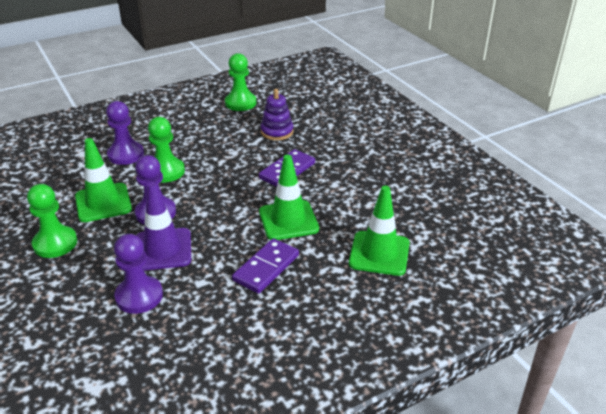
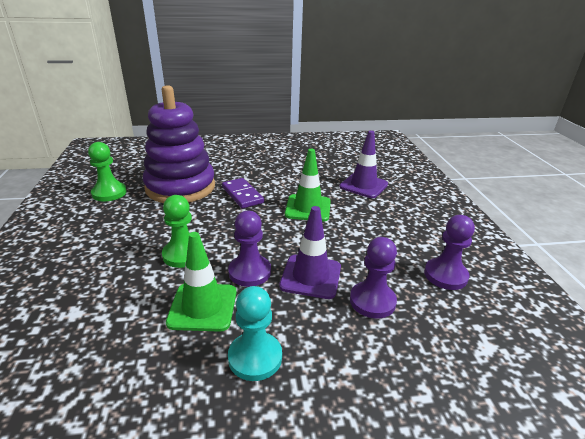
camera: 70 degrees left, 5 degrees down
(55, 243) = (255, 357): green pawn -> turquoise pawn
(126, 154) = (120, 277): purple pawn -> purple pawn (445, 275)
(266, 268) = (360, 229): purple domino -> none
(277, 132) = (180, 187): purple stacking toy -> purple stacking toy, size x2.26
(379, 253) = (363, 185): green traffic cone -> purple traffic cone

